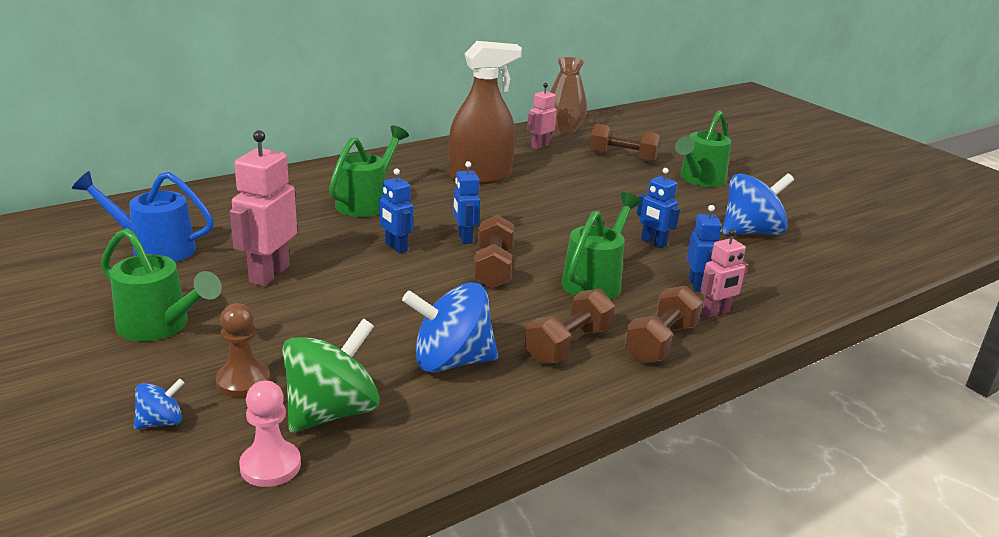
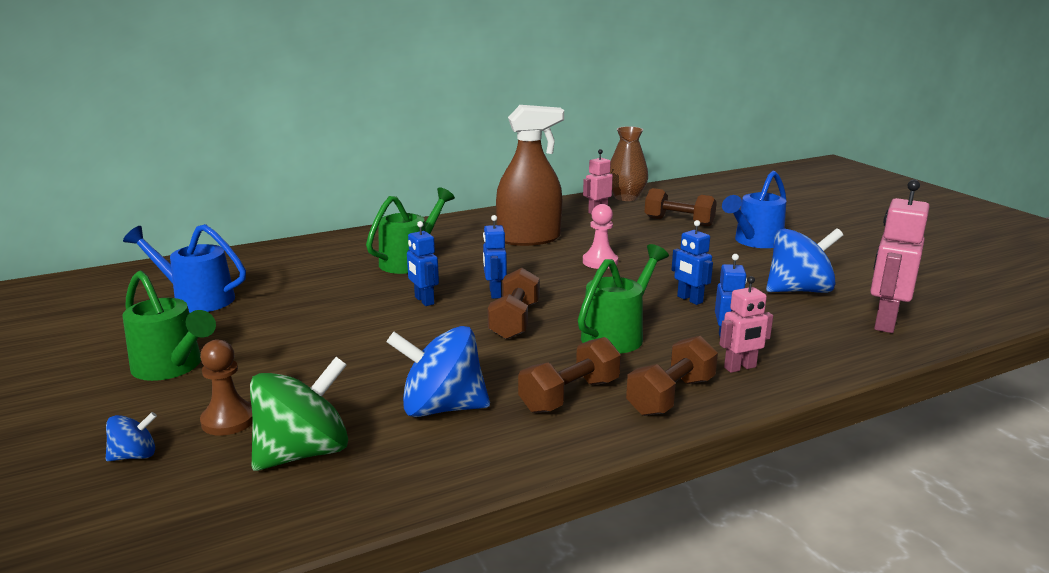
camera: 10 degrees right, 5 degrees down
(269, 274) = (293, 323): pink robot -> pink robot (884, 322)
(270, 466) = (222, 503): pink pawn -> pink pawn (600, 262)
(699, 180) = (754, 242): green watering can -> blue watering can

